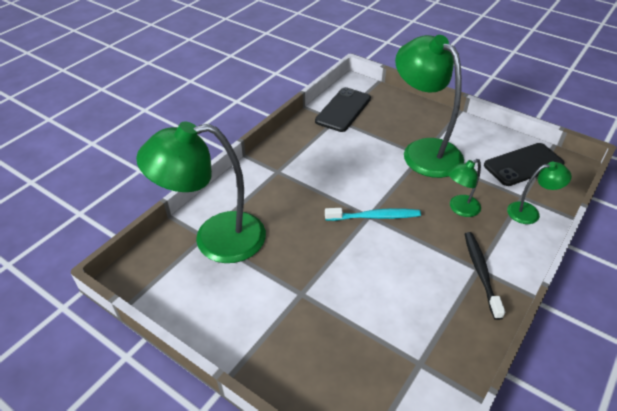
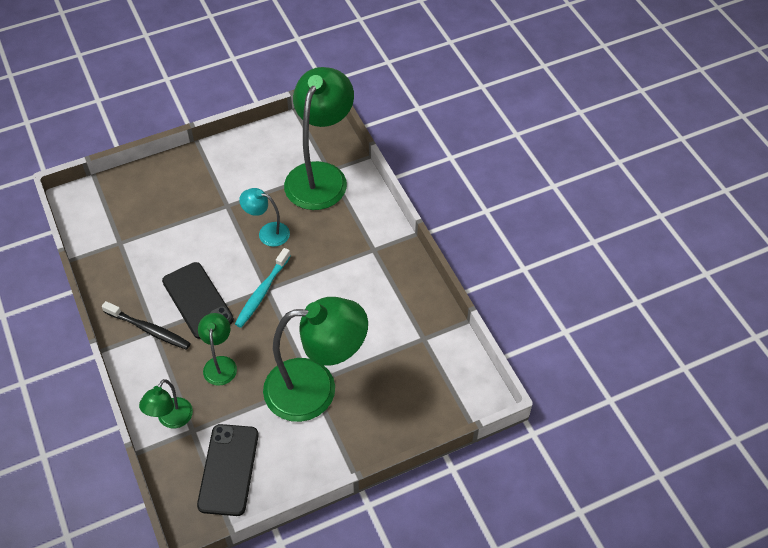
camera: 120 degrees right, 10 degrees up
(311, 244) = (267, 232): none -> turquoise lamp
(343, 110) = (436, 355): black phone -> black phone (197, 300)

